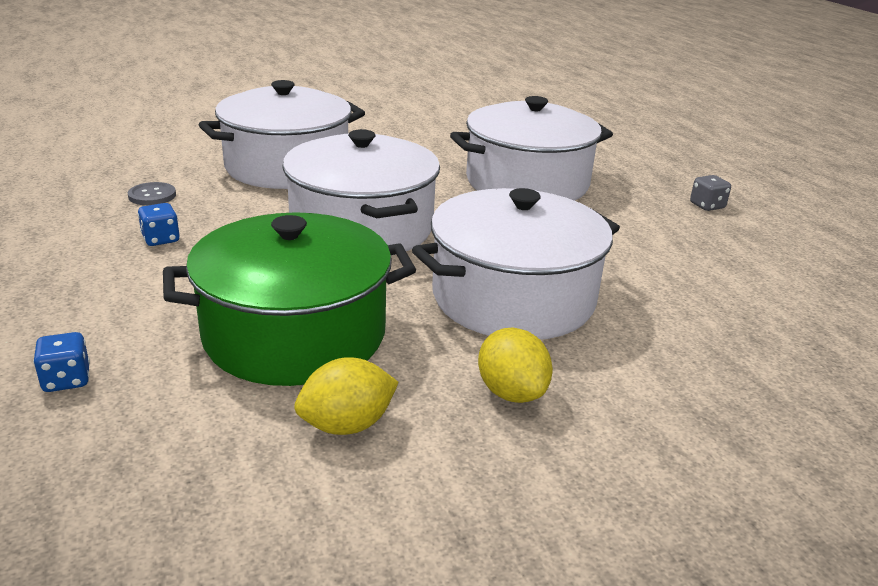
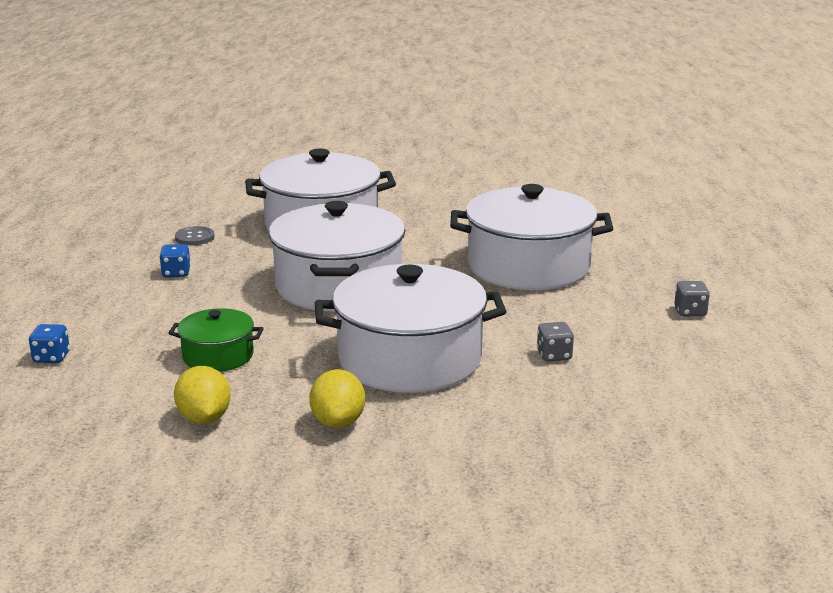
camera: 25 degrees right, 5 degrees down
(295, 334) = (218, 356): green pot -> green pot, size x0.50
(347, 425) = (204, 418): yellow lemon -> yellow lemon turned 75 degrees clockwise
(644, 268) = (554, 355): none -> grey dice

